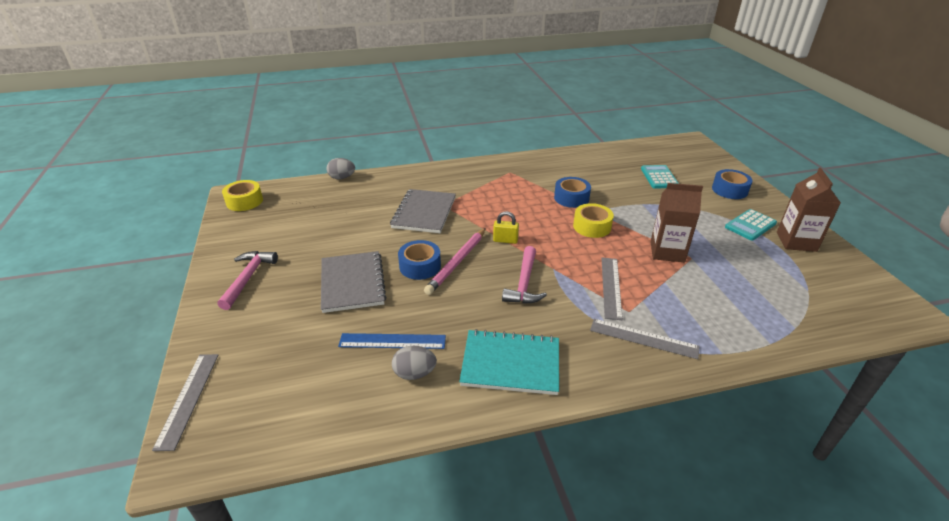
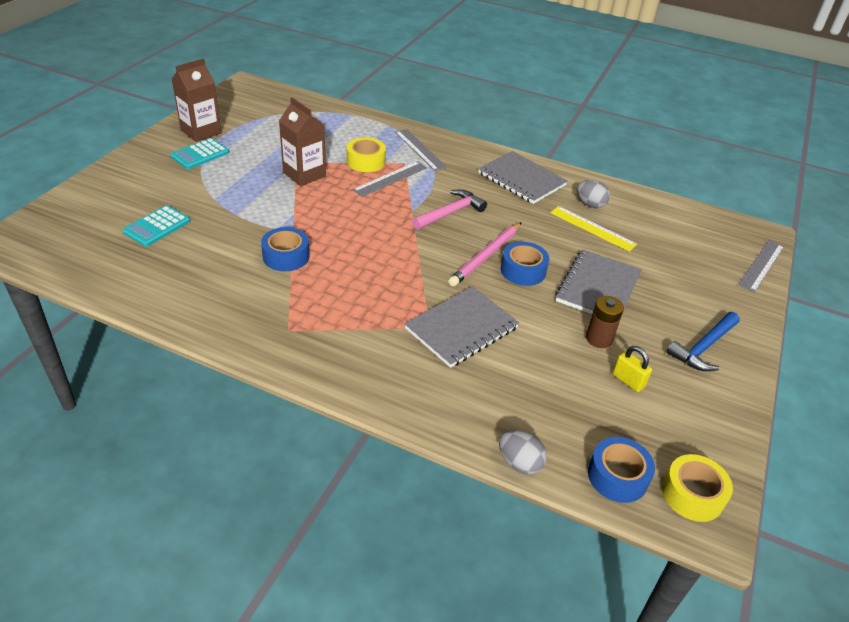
camera: 145 degrees left, 5 degrees up
(248, 278) = (703, 347): pink hammer -> blue hammer
(331, 247) = (599, 339): none -> brown battery
(392, 341) = (592, 228): blue ruler -> yellow ruler
(457, 262) = (486, 256): pink pencil -> pink pencil turned 150 degrees clockwise
(505, 240) = (417, 252): yellow padlock -> yellow padlock (628, 381)
(510, 364) = (521, 179): turquoise notebook -> grey notebook
(592, 226) = (322, 221): yellow tape -> yellow tape (366, 161)
(729, 190) = (134, 181): blue tape -> blue tape (617, 476)
(750, 225) = (200, 154): turquoise calculator -> turquoise calculator turned 135 degrees clockwise

